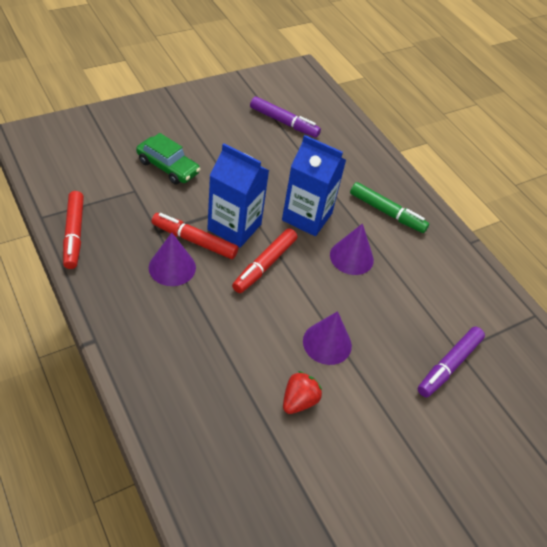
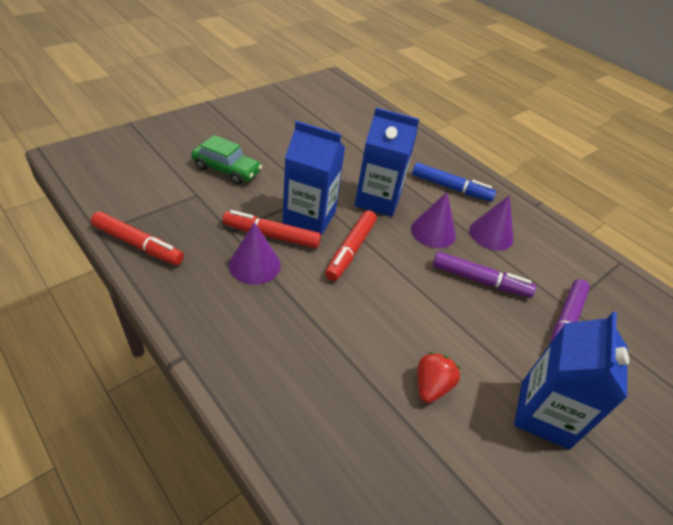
camera: 10 degrees left, 5 degrees down
(74, 234) = (138, 245): red marker -> red marker turned 45 degrees counterclockwise
(284, 122) = (329, 121): purple marker -> purple marker (480, 280)
(327, 343) = (439, 319): purple cone -> purple cone (491, 234)
(387, 213) = (451, 188): green marker -> blue marker
(393, 442) = (544, 414): none -> blue carton

